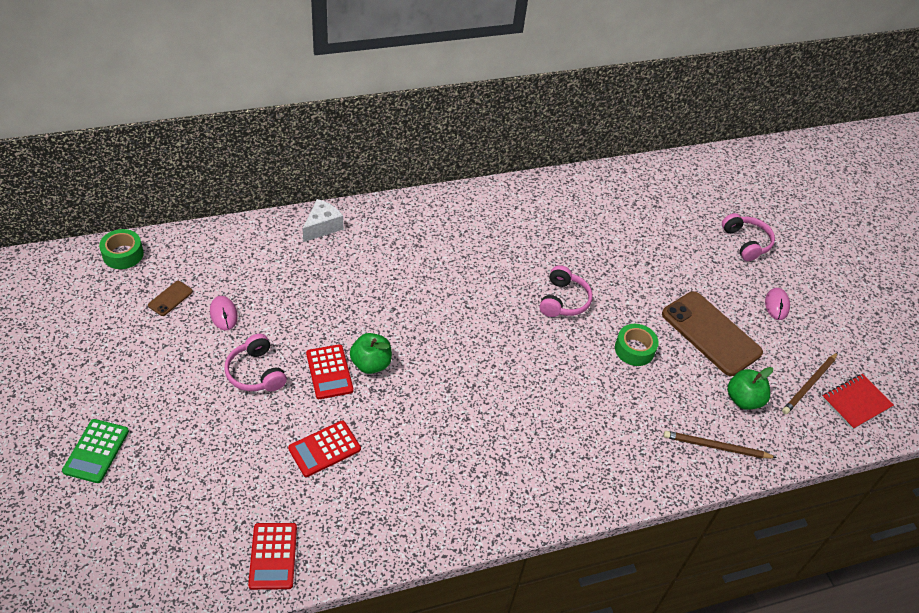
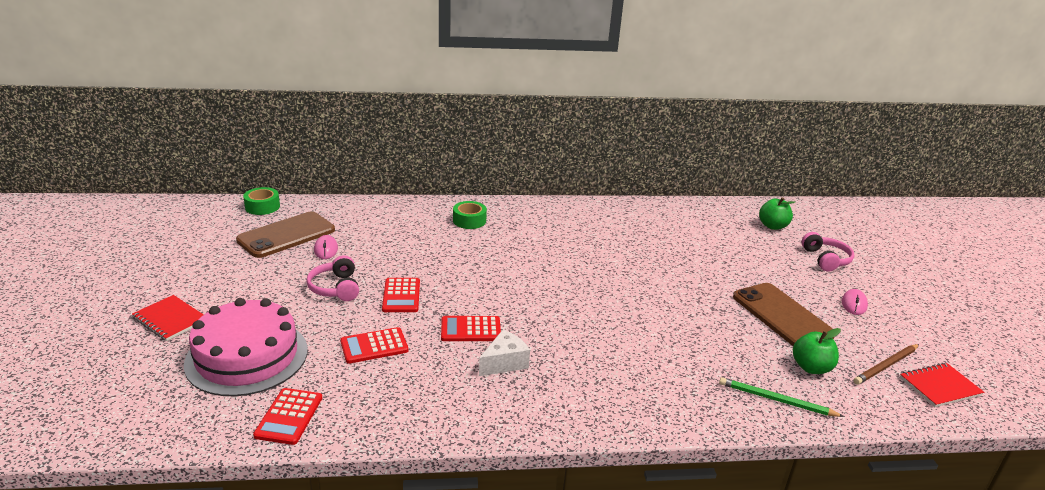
camera: 15 degrees right, 20 degrees down
(96, 451) = (170, 319): green calculator -> red notebook
(170, 298) = (286, 235): brown phone -> brown phone, size x2.37
(200, 487) = (247, 356): none -> pink cake
(322, 227) = (433, 209): white cheese -> white cheese (504, 363)
(371, 364) = (441, 295): green apple -> green apple (772, 226)
(414, 408) = (470, 329): none -> red calculator
(563, 300) = (637, 276): pink headphones -> none
(634, 349) = (700, 317): green tape -> green tape (469, 220)
(716, 447) = (776, 400): brown pencil -> green pencil

